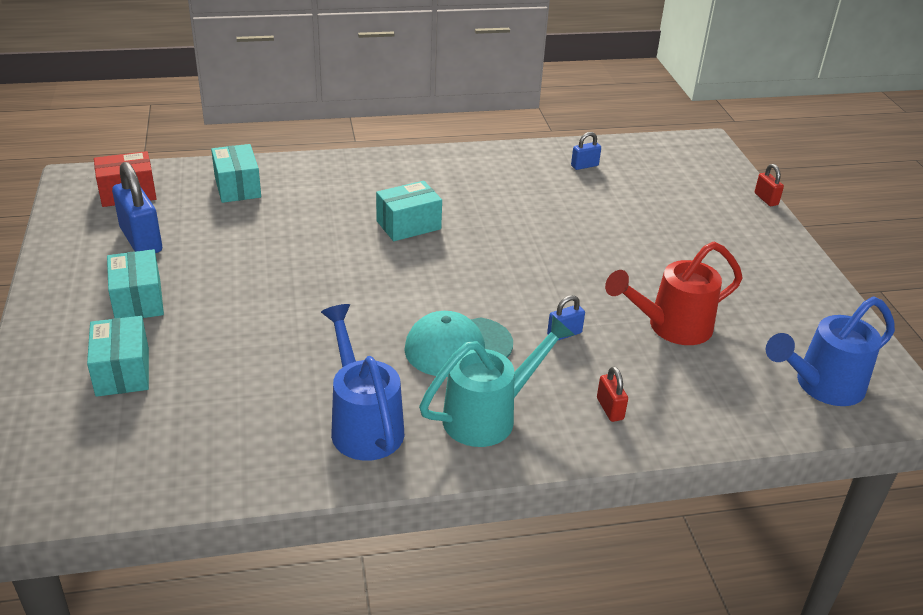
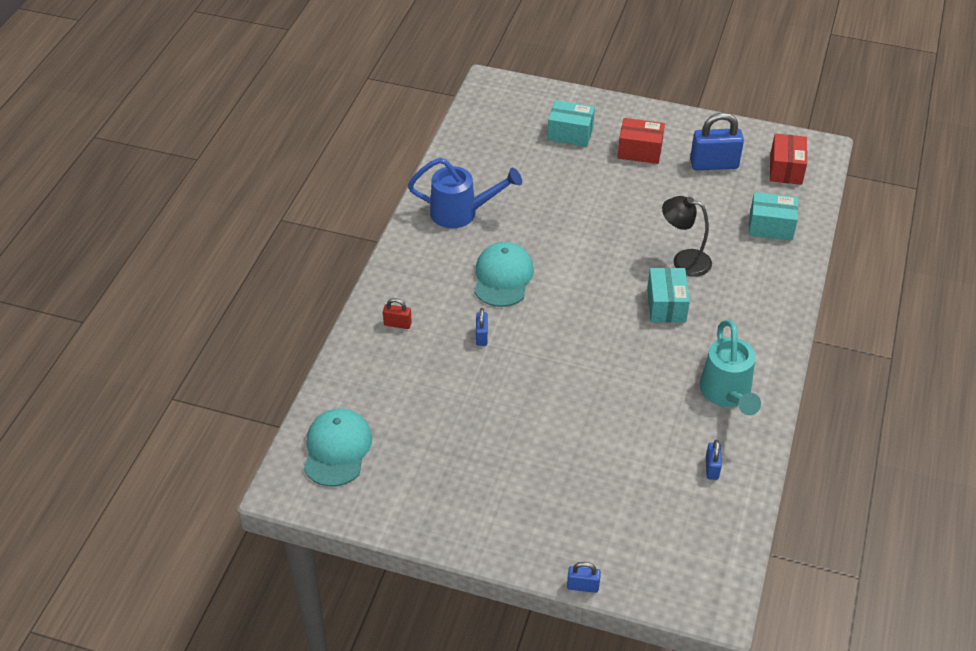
camera: 120 degrees right, 10 degrees up
(138, 300) = (639, 151): turquoise box -> red box
(331, 228) = (683, 261): none -> black lamp
(489, 416) = (431, 266): turquoise watering can -> turquoise watering can (727, 394)
(671, 327) = (450, 400): red watering can -> none
(766, 199) = (582, 586): red padlock -> blue padlock
(821, 386) = (337, 449): blue watering can -> turquoise cap

